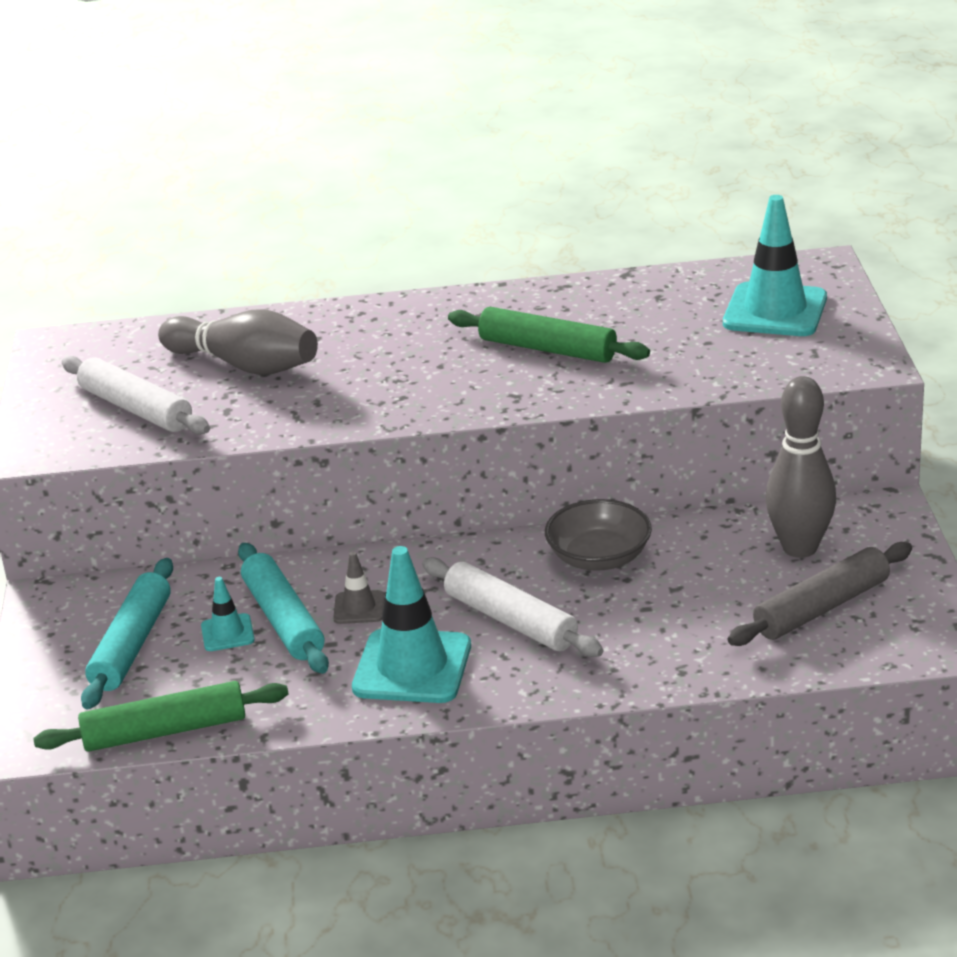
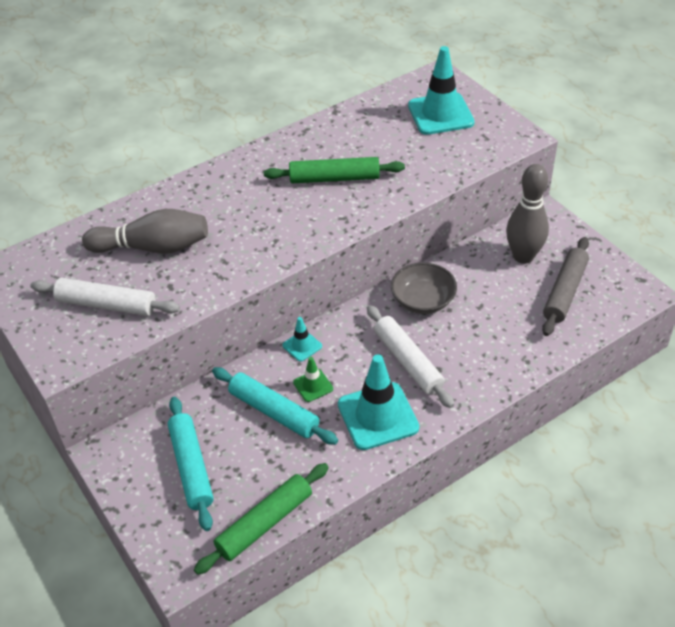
camera: 30 degrees left, 15 degrees up
(227, 633) = (246, 435): turquoise traffic cone -> turquoise traffic cone (302, 346)
(359, 608) = (313, 386): grey traffic cone -> green traffic cone
(511, 620) = (408, 361): white rolling pin -> white rolling pin turned 45 degrees clockwise

